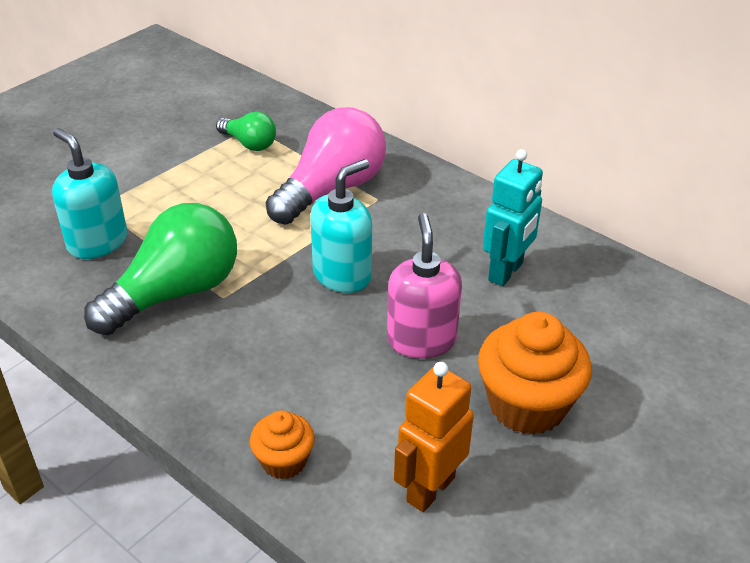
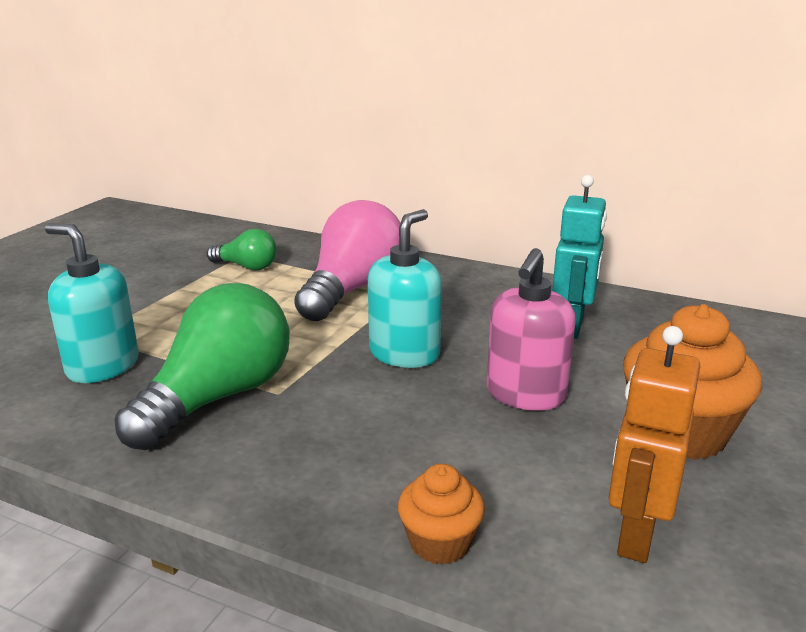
camera: 15 degrees left, 15 degrees down
(421, 339) = (525, 395): pink soap dispenser -> pink soap dispenser turned 135 degrees counterclockwise

